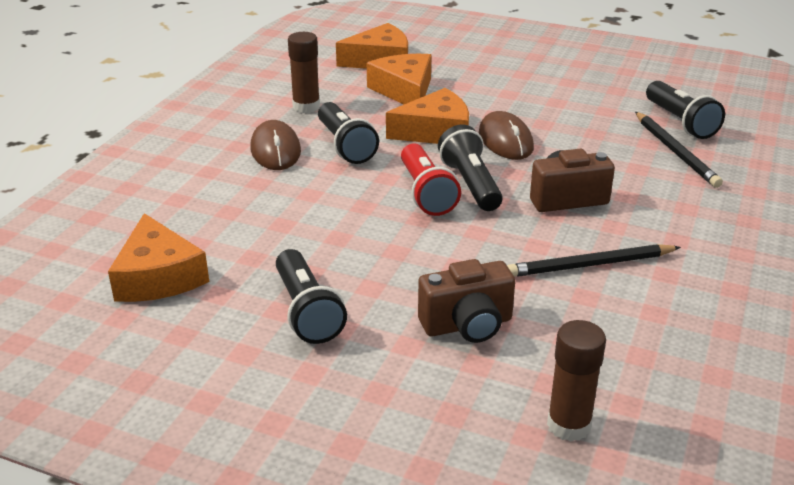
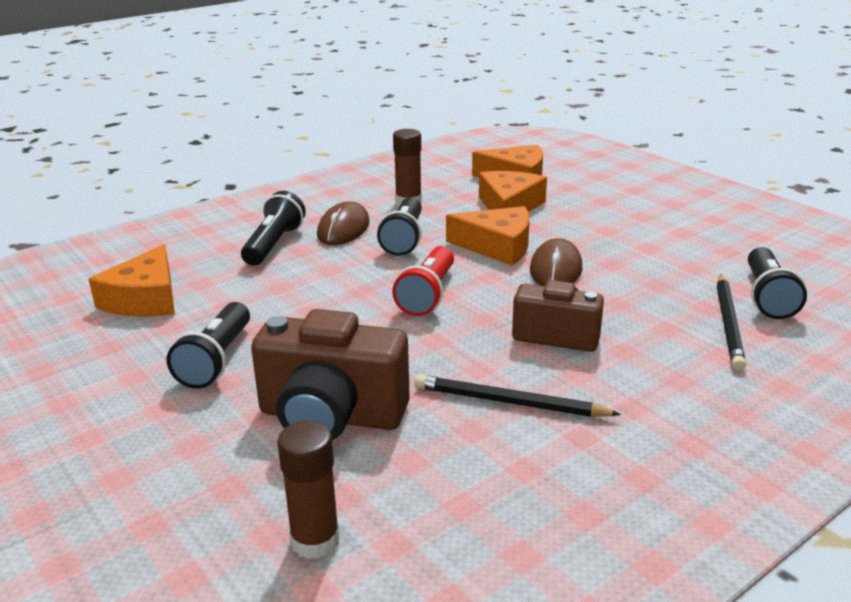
camera: 30 degrees right, 5 degrees down
(467, 325) = (331, 417): brown camera -> brown camera, size x1.52
(470, 184) = (477, 298): black flashlight -> black flashlight (273, 244)

